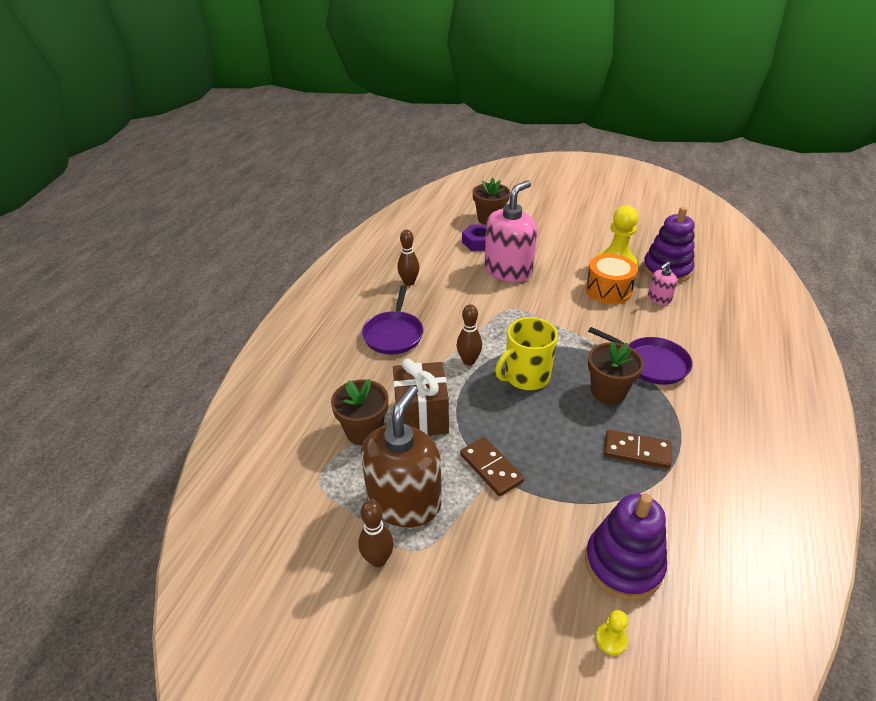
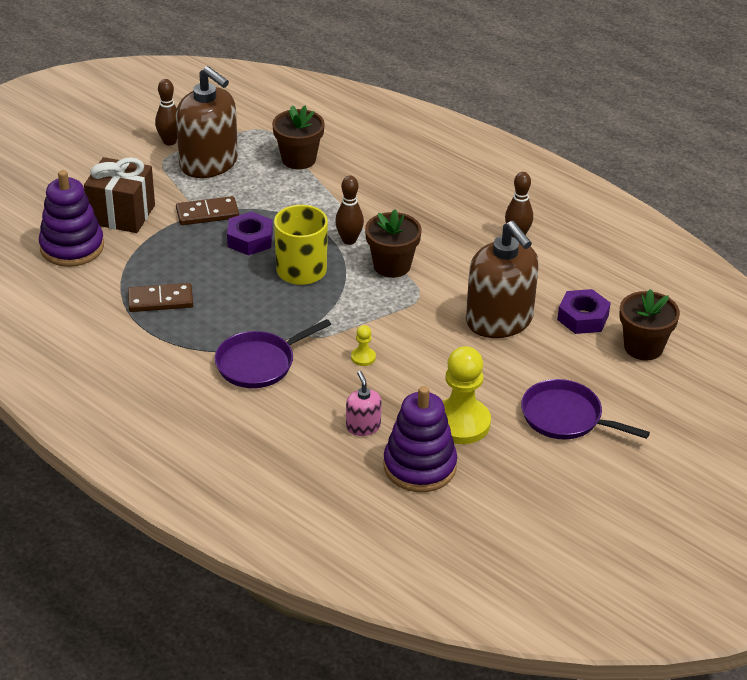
camera: 110 degrees right, 0 degrees up
(394, 334) = (424, 204): purple pan -> purple pan (565, 417)
(421, 416) = (294, 193): brown gift -> brown gift (122, 214)
(508, 270) = (499, 321): pink soap dispenser -> brown soap dispenser
(509, 422) = (250, 239): none -> purple nut
(608, 290) = (407, 390): orange drum -> none
(608, 392) = (242, 314): brown flower pot -> brown flower pot (392, 266)
(611, 639) = (30, 220): yellow pawn -> yellow pawn (363, 357)
(637, 451) = (160, 300): brown domino -> brown domino turned 45 degrees clockwise

